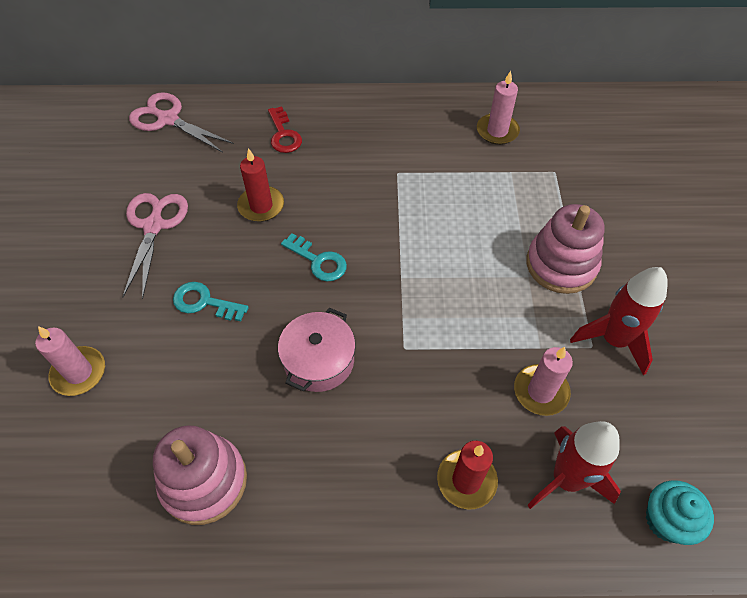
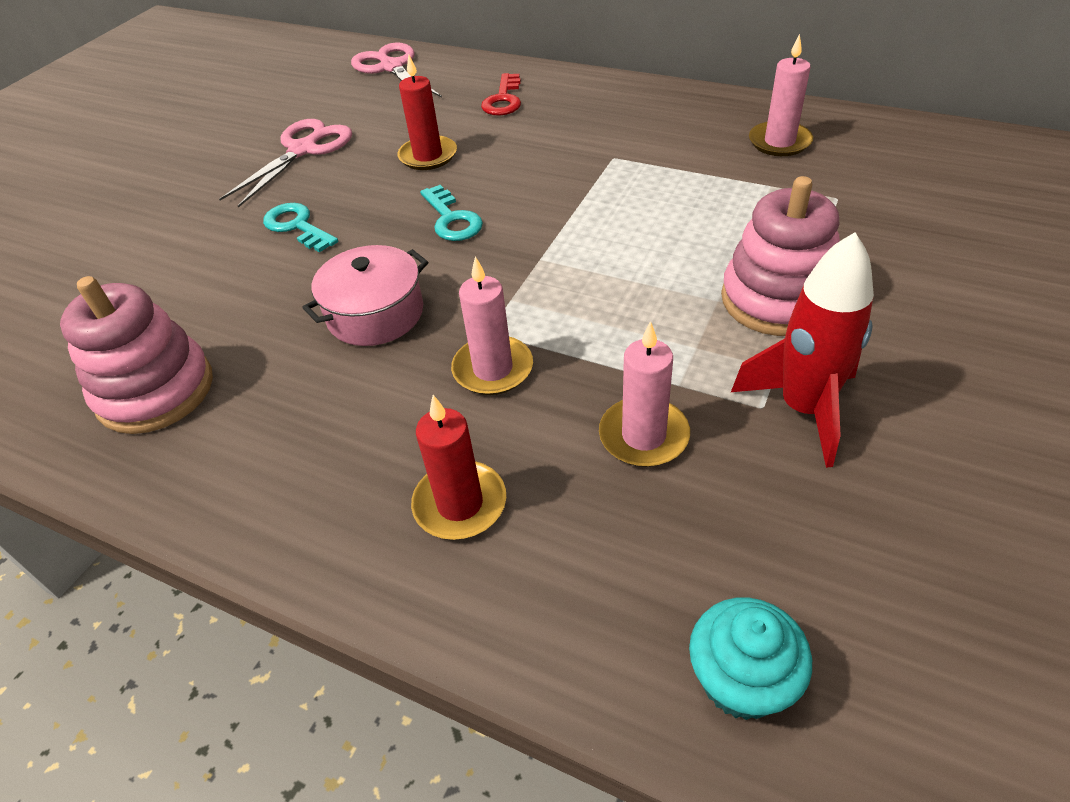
camera: 30 degrees right, 10 degrees down
(79, 372) = (126, 254): pink candle -> pink candle (493, 369)
(566, 479) = (607, 558): red rocket -> none

